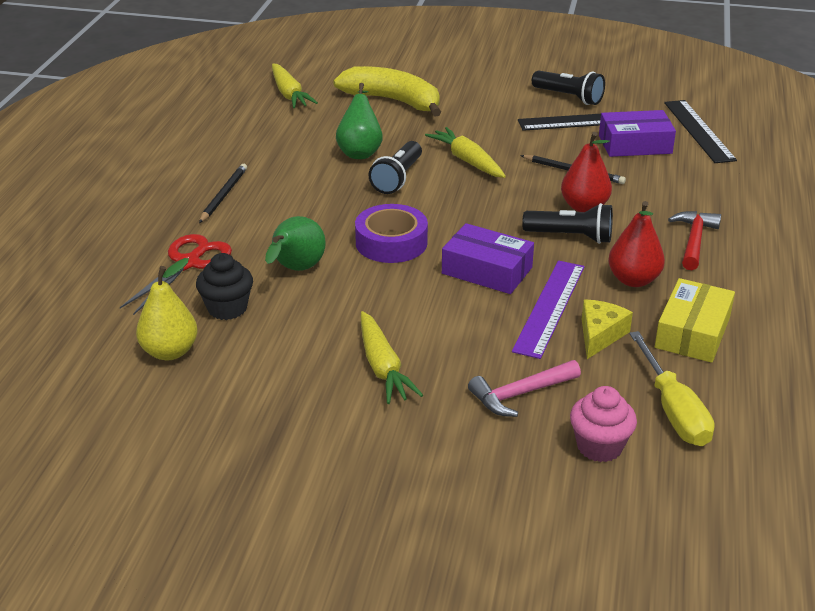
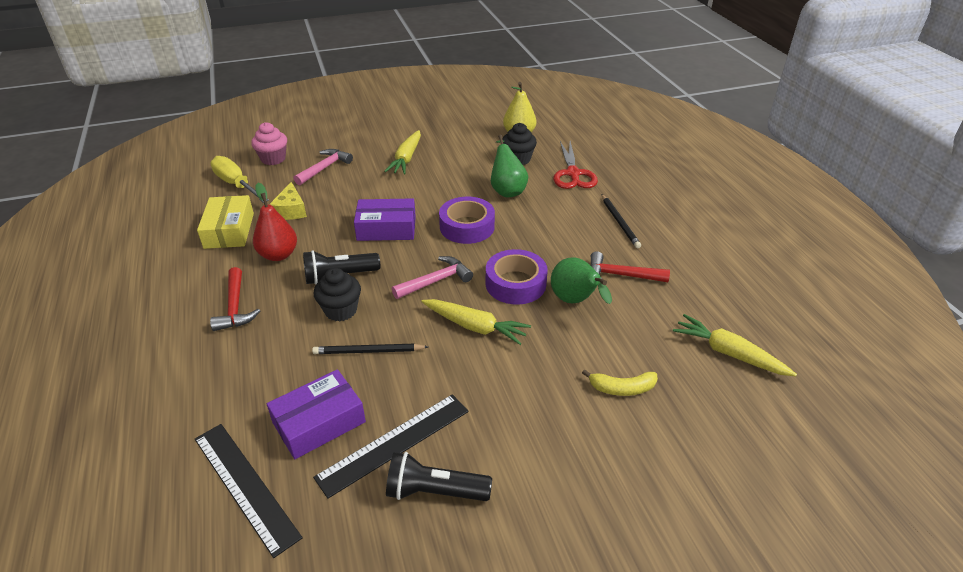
camera: 150 degrees right, 5 degrees up
(293, 156) = (621, 275): none -> red hammer
(382, 367) = (406, 159): yellow carrot -> yellow carrot turned 120 degrees counterclockwise
(393, 101) = (622, 388): yellow banana -> yellow banana, size x0.49
(397, 178) = (515, 283): black flashlight -> purple tape
(473, 203) = (436, 281): none -> pink hammer
(550, 308) = (330, 217): purple ruler -> none
(584, 207) = (341, 310): red pear -> black cupcake

